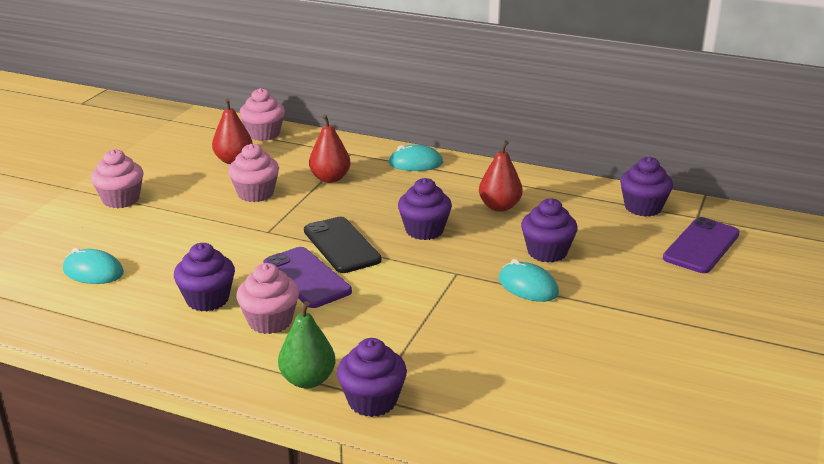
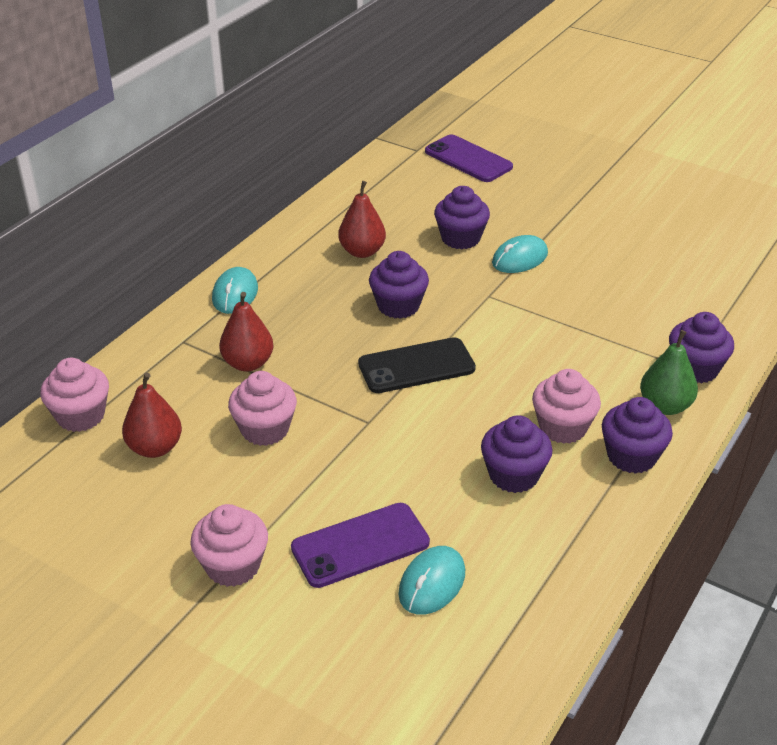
camera: 80 degrees left, 10 degrees up
(306, 278) = (480, 396): purple phone -> purple phone (360, 545)
(643, 207) = (390, 172): purple cupcake -> purple cupcake (631, 456)

